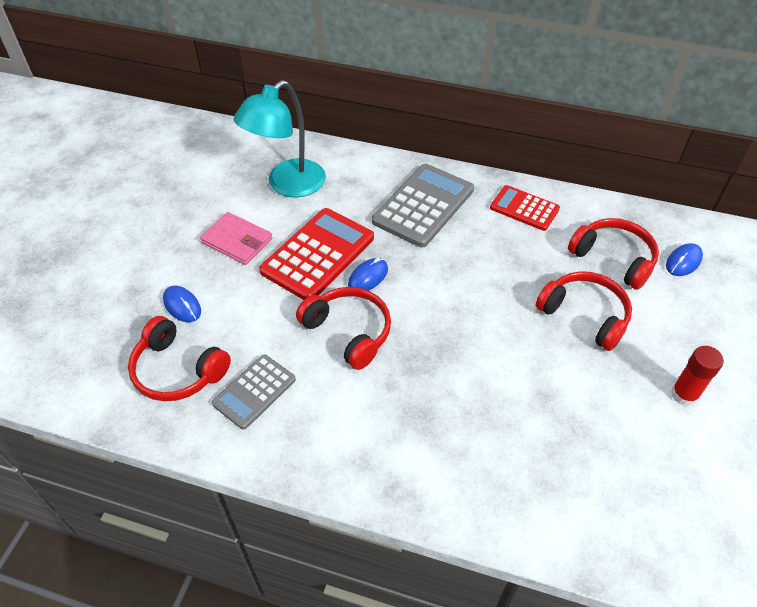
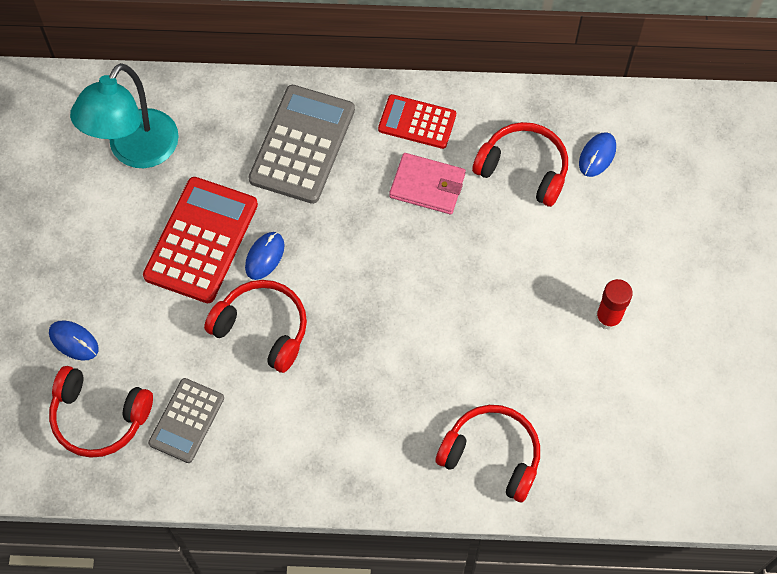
camera: 15 degrees left, 15 degrees up
(237, 241) = (104, 244): pink wallet -> pink wallet (427, 185)
(584, 315) = (502, 249): red headphones -> red headphones (492, 455)

